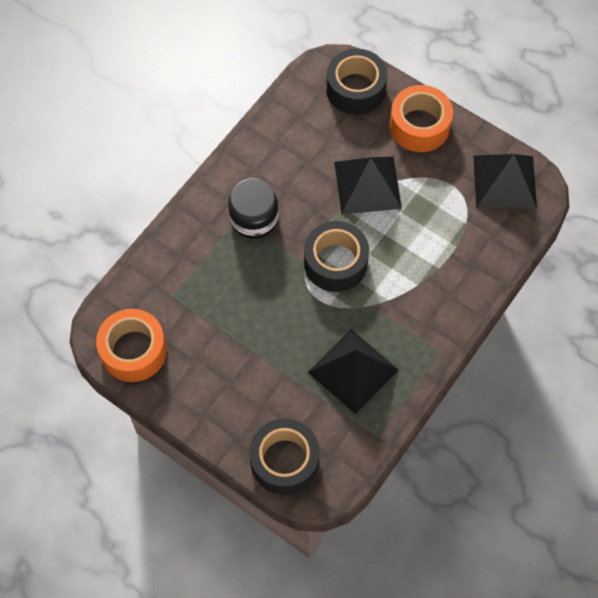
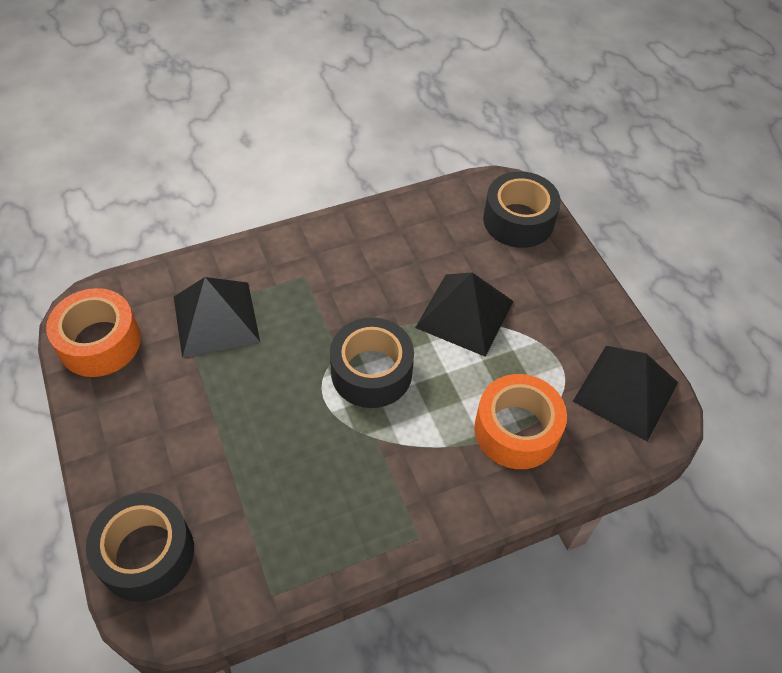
camera: 30 degrees right, 10 degrees down
(254, 218) = (321, 284): black jar -> none
(353, 371) = (301, 498): black pyramid -> black pyramid (216, 319)
(419, 126) = (563, 286): orange tape -> orange tape (516, 430)

